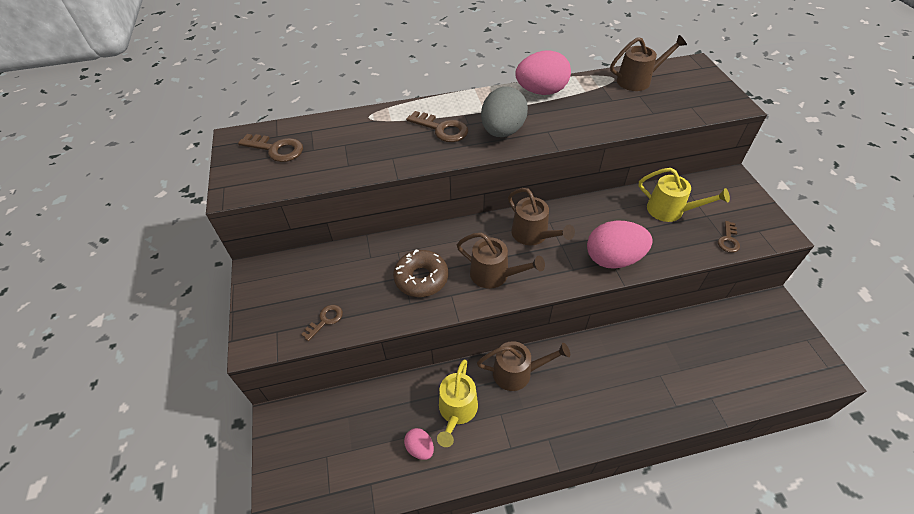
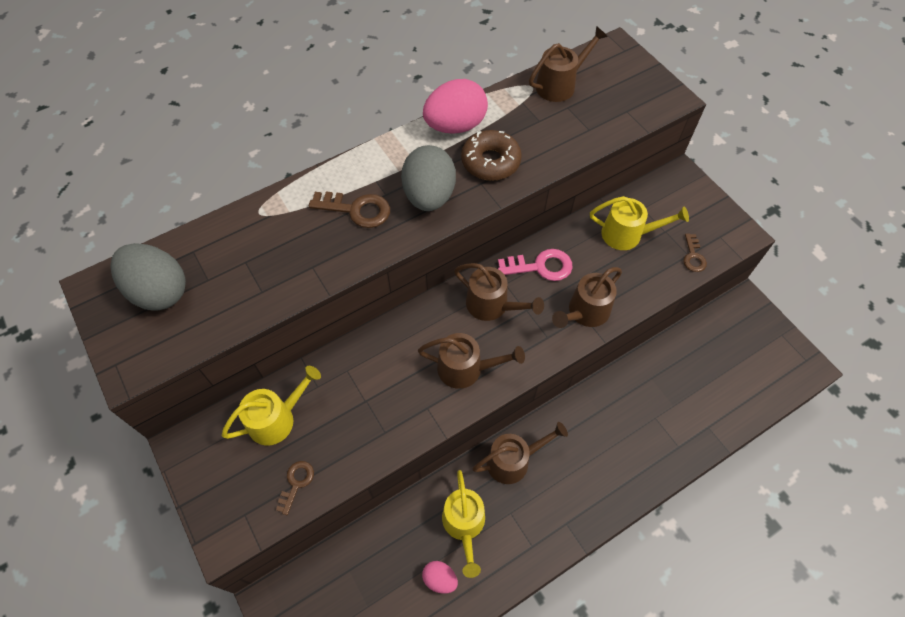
camera: 20 degrees left, 10 degrees up
(276, 149) = (159, 291): brown key -> grey egg
(330, 271) = (277, 419): none -> yellow watering can
(421, 278) = (386, 397): brown donut -> brown donut (490, 162)
(584, 217) = (540, 266): none -> pink key
(613, 259) = (585, 312): pink egg -> brown watering can

